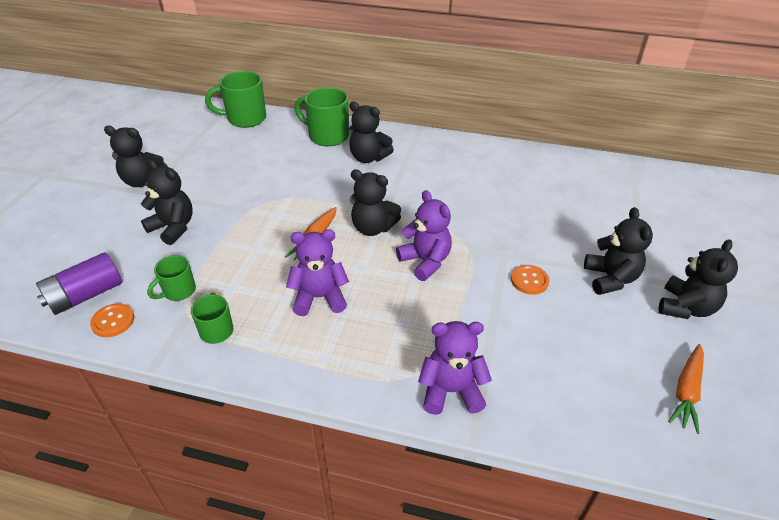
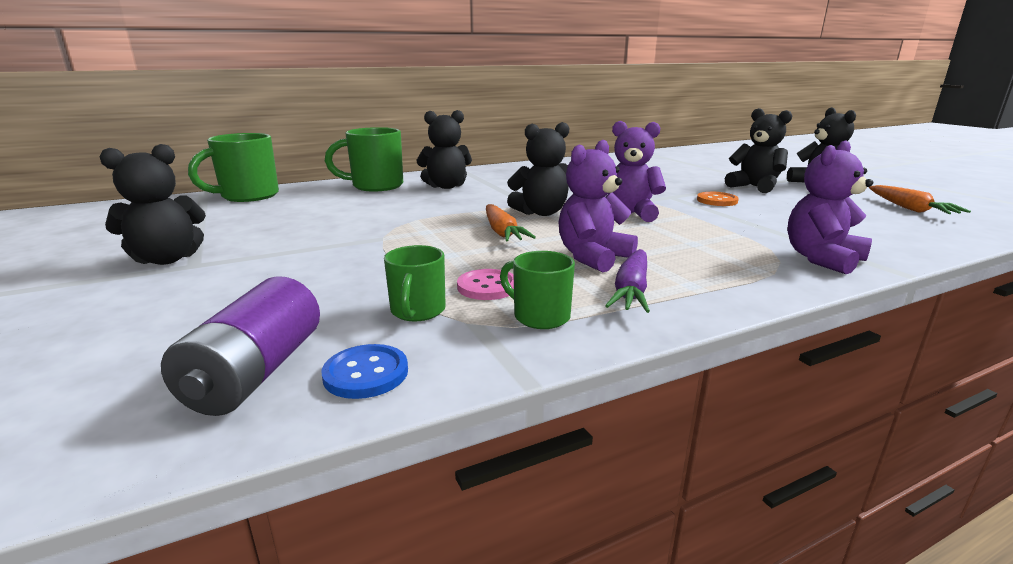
camera: 40 degrees left, 20 degrees down
(113, 321) = (366, 373): orange button -> blue button
(173, 228) = (298, 274): black teddy bear -> none
(230, 291) = (487, 287): none -> pink button
(287, 340) = (631, 290): none -> purple carrot

